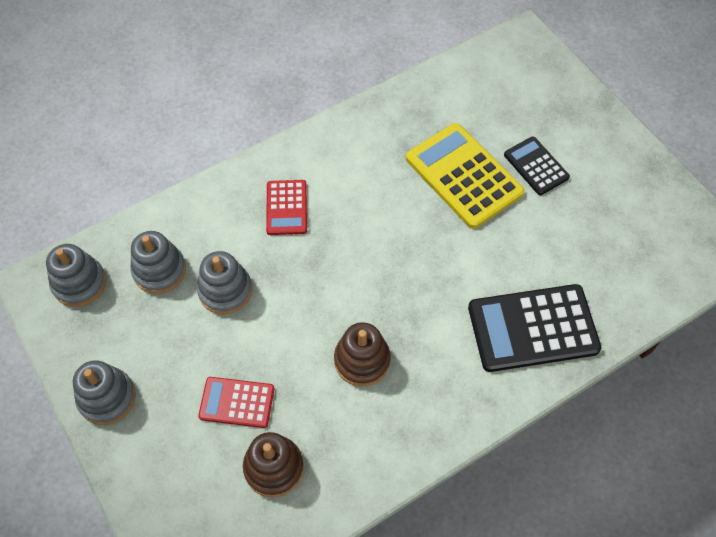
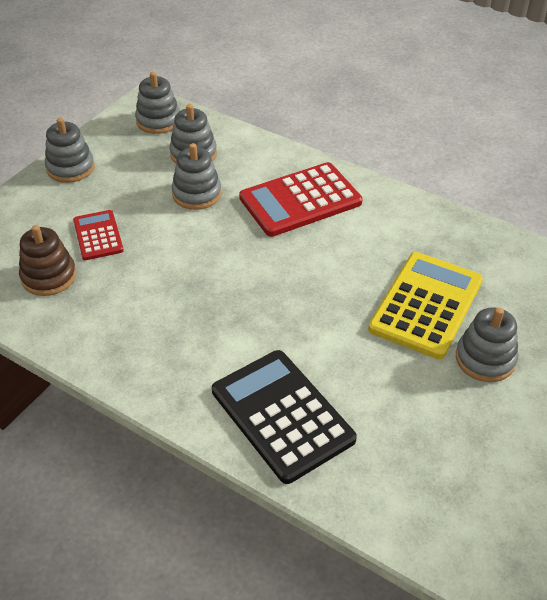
camera: 65 degrees right, 15 degrees down
(287, 208) = (300, 200): red calculator -> red calculator, size x1.78
(362, 360) = (176, 298): brown stacking toy -> none
(536, 166) = (485, 359): black calculator -> grey stacking toy

